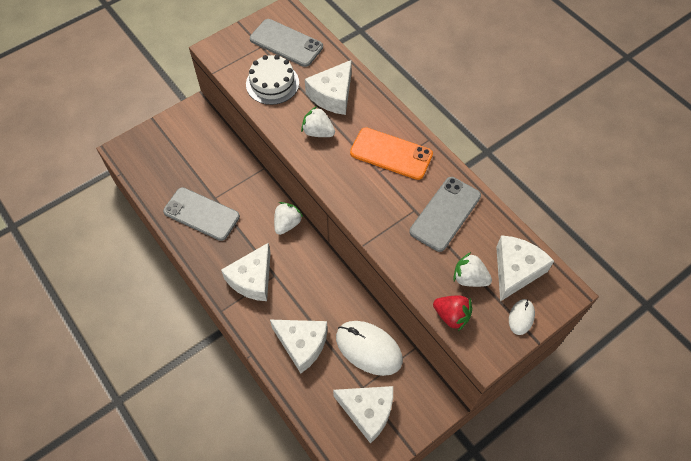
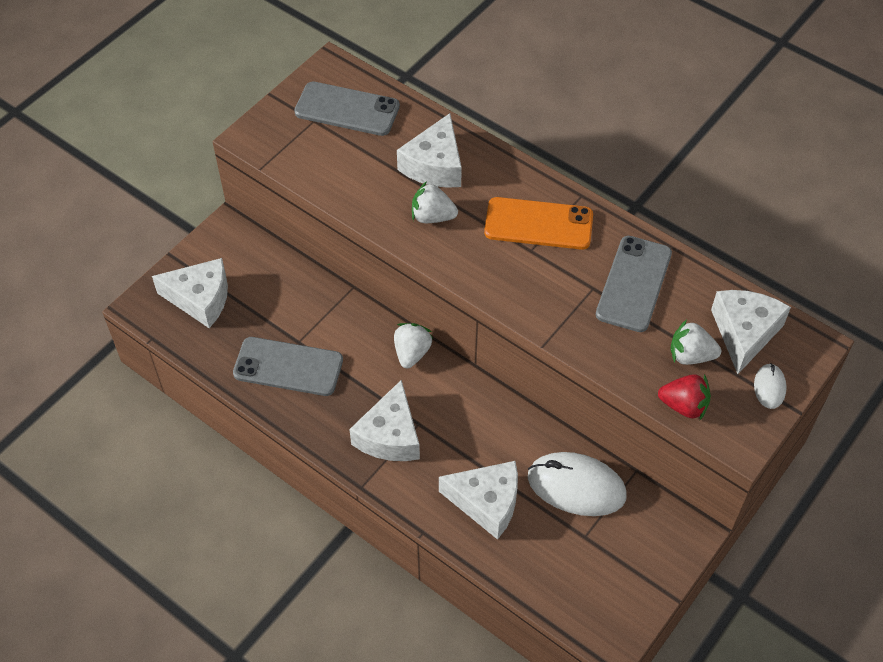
camera: 15 degrees left, 5 degrees down
(272, 83) = (347, 166): white cake -> none
(367, 411) = (601, 564): white cheese -> white cheese (200, 299)

